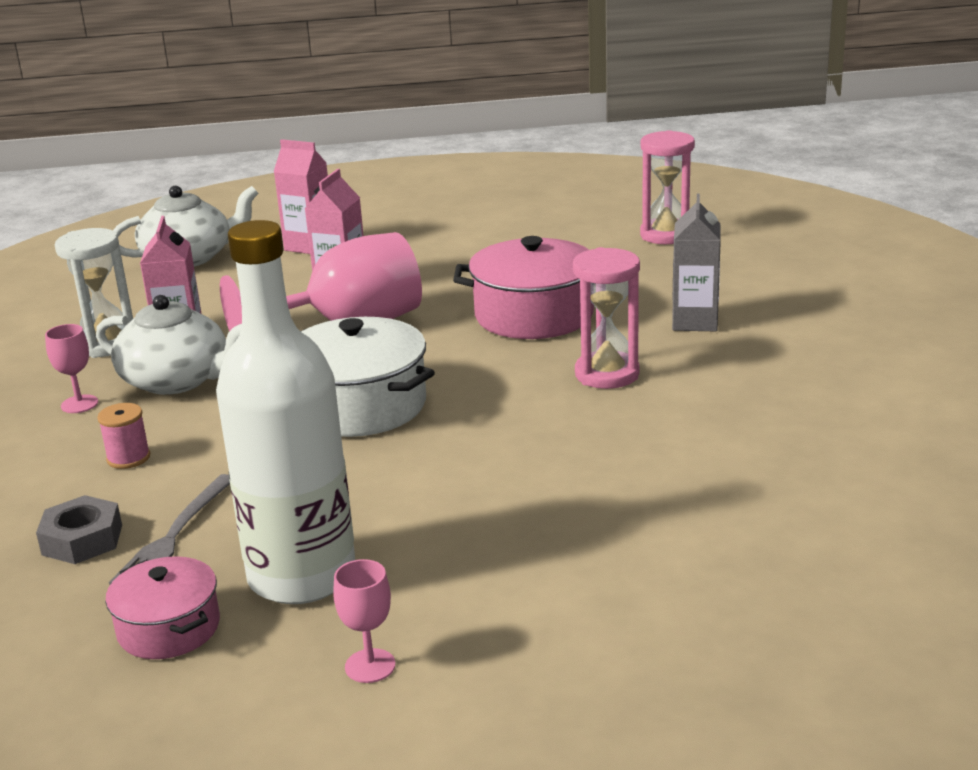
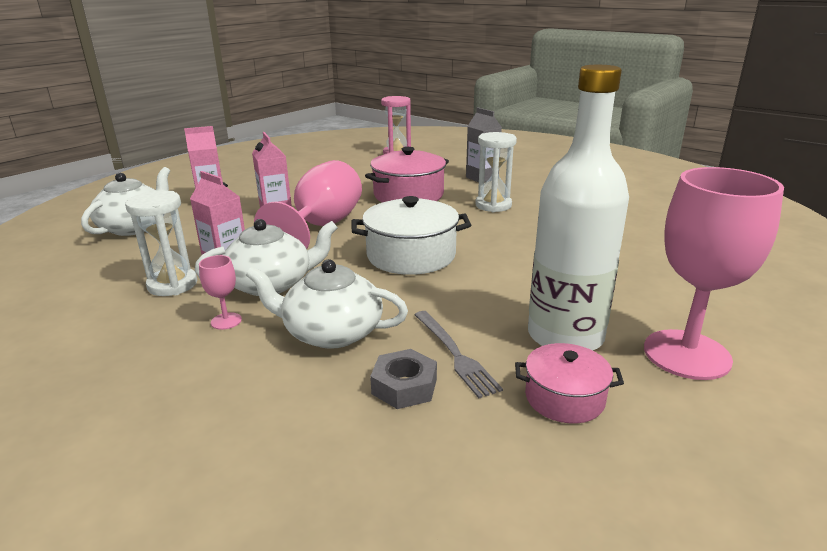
camera: 45 degrees left, 0 degrees up
(128, 458) = (331, 332): pink spool -> white teapot
(370, 666) = (686, 354): pink goblet -> pink goblet, size x2.44
(607, 374) = (493, 205): pink hourglass -> white hourglass

